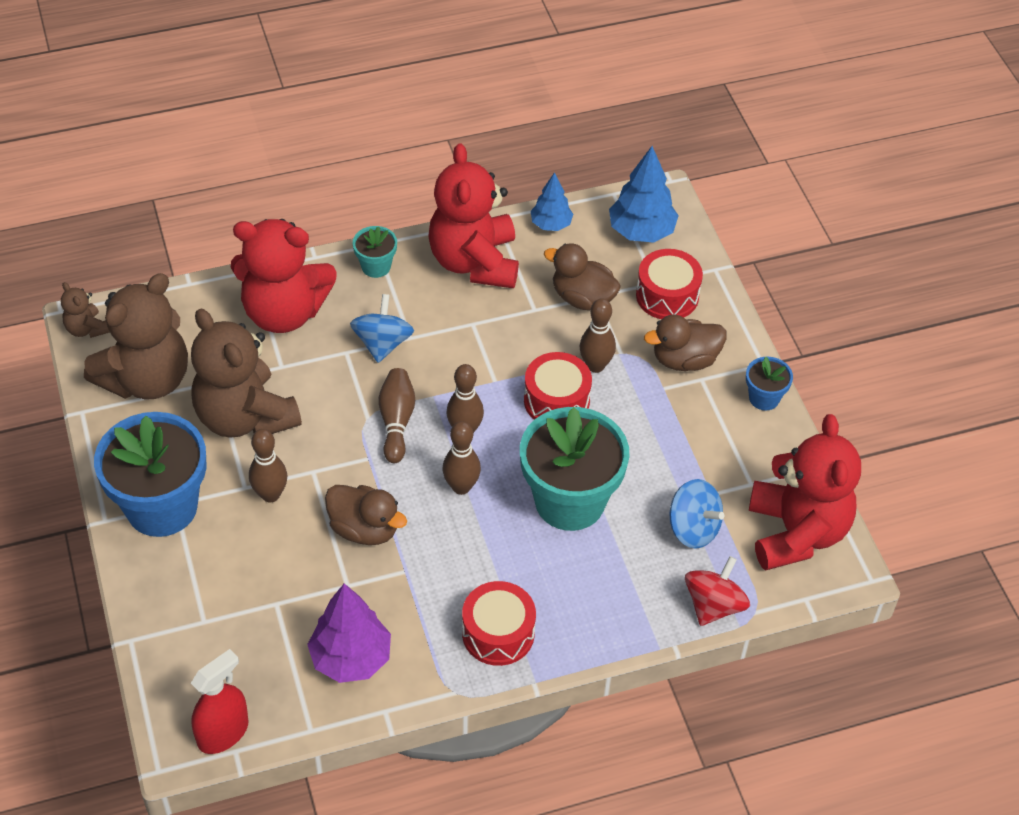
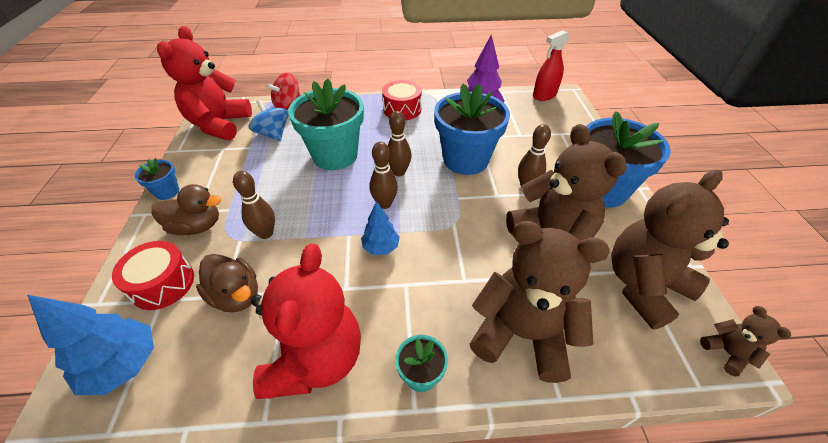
camera: 165 degrees left, 5 degrees down
(284, 312) = (521, 334): red teddy bear -> brown teddy bear
(364, 529) = (465, 160): brown duck -> blue flower pot
(382, 343) = (431, 283): blue spinning top -> none
(396, 421) = (432, 217): brown bowling pin -> none
(551, 224) = (209, 397): blue tree -> blue tree (381, 247)
(556, 401) = (310, 213): red drum -> none

